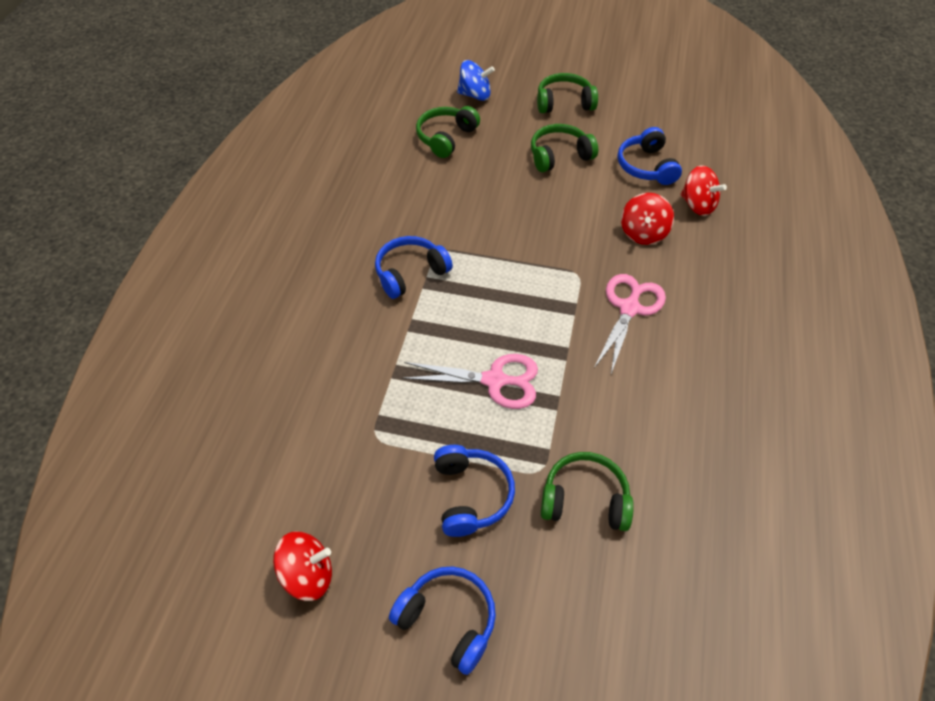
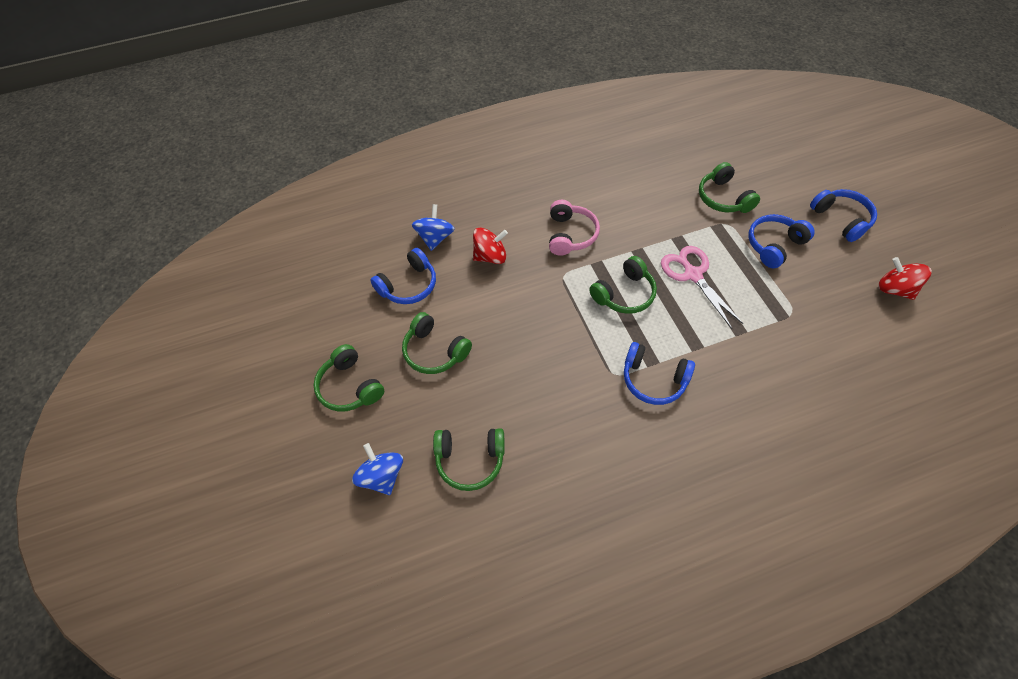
camera: 120 degrees left, 5 degrees up
(448, 620) = (841, 219): blue headphones -> blue headphones turned 150 degrees clockwise
(517, 307) = (624, 294): none -> green headphones
(629, 308) = (570, 235): pink scissors -> pink headphones
(697, 205) = (435, 238): red spinning top -> blue spinning top

